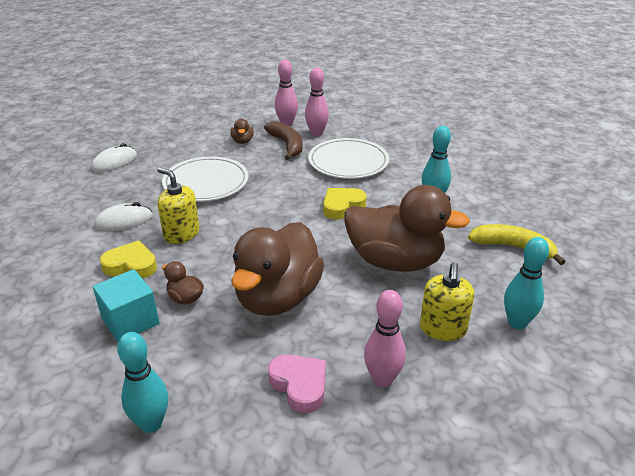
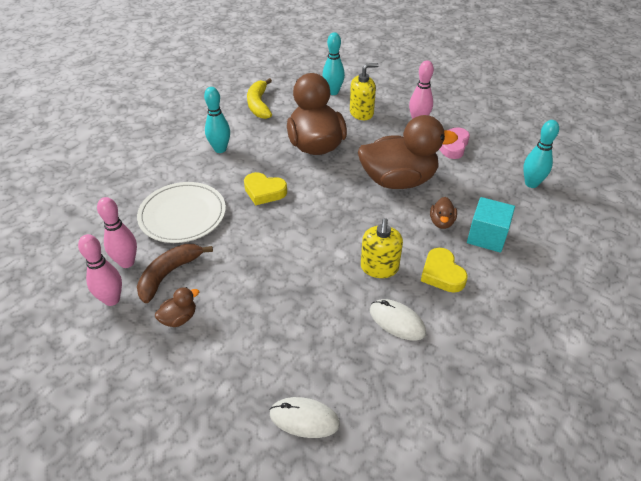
camera: 120 degrees left, 10 degrees up
(206, 182) = (289, 299): white plate -> none

